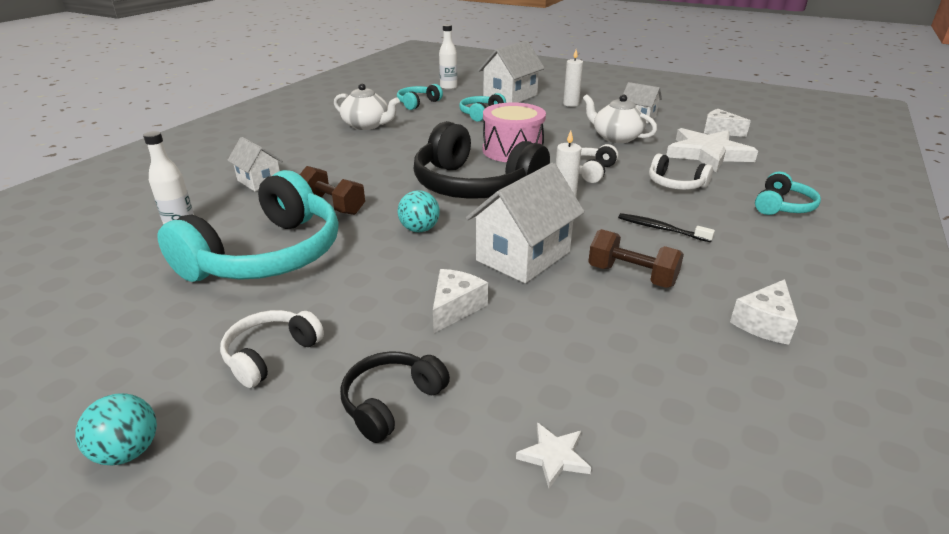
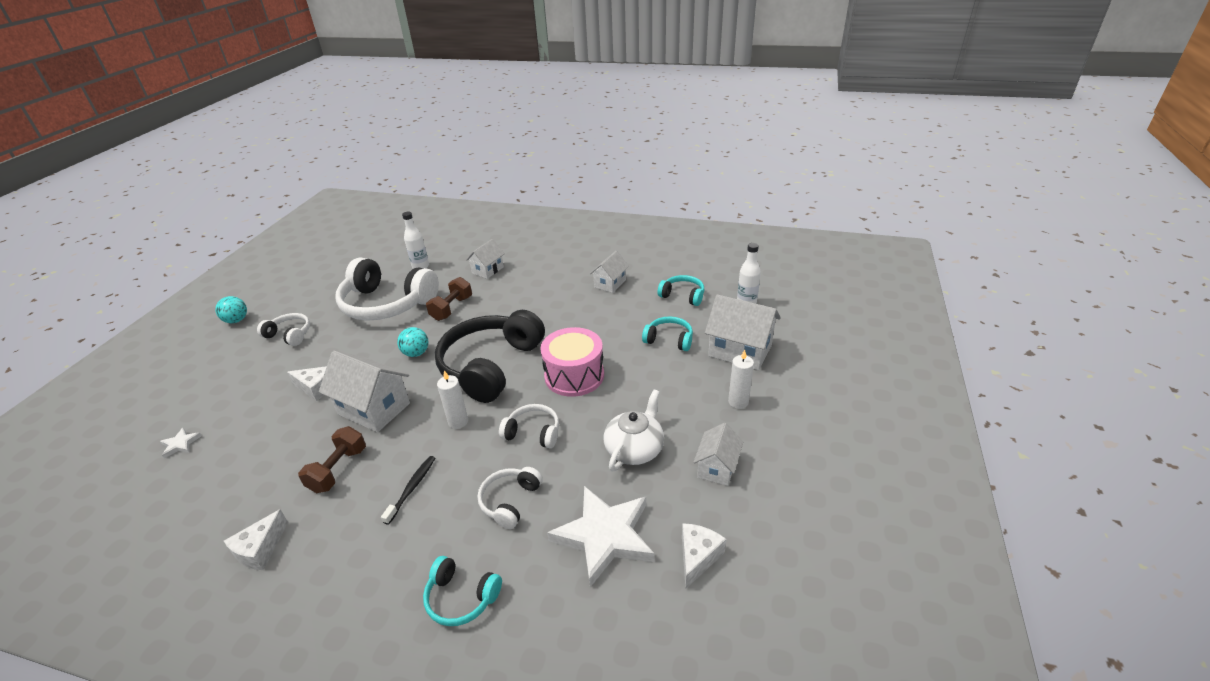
camera: 80 degrees right, 5 degrees up
(266, 255) = (387, 304): turquoise headphones -> white headphones
(367, 125) = (610, 283): white teapot -> white house
(392, 402) = (240, 382): black headphones -> none
(764, 323) = (260, 549): white cheese -> white cheese turned 90 degrees counterclockwise

